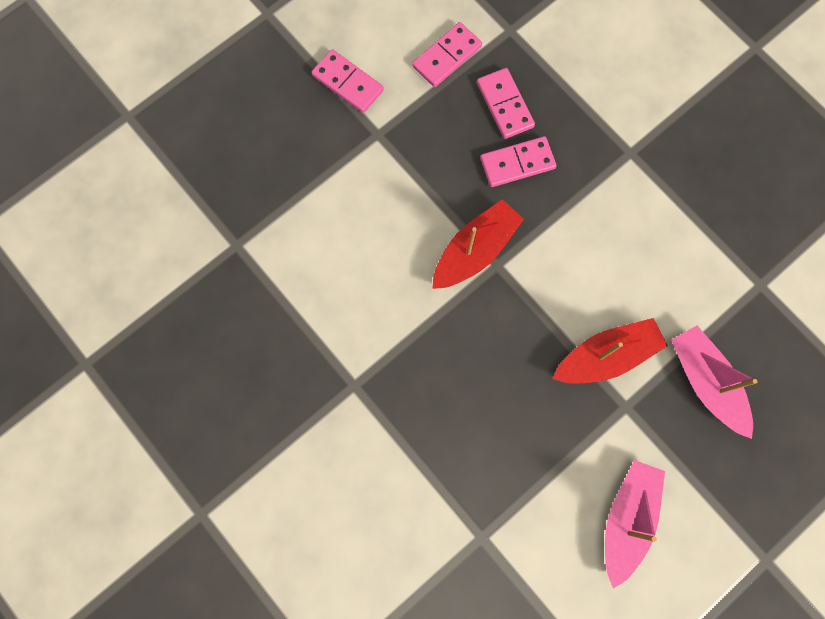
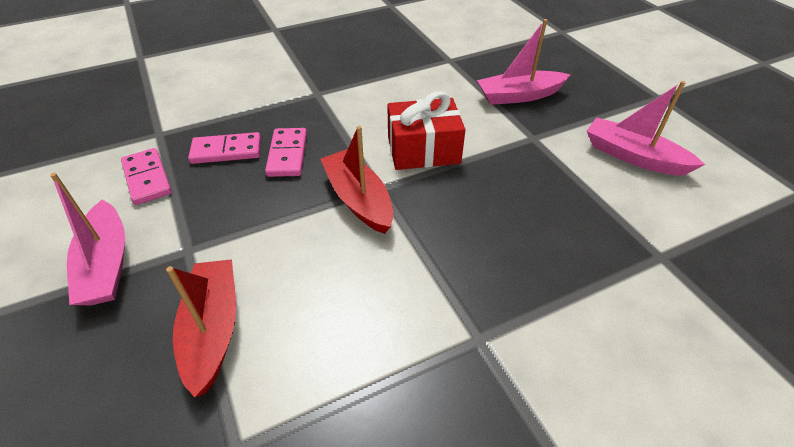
camera: 75 degrees left, 30 degrees down
(347, 83) = (106, 264): pink domino -> pink boat
(566, 293) = (423, 150): none -> red gift
(606, 356) = (487, 139): red boat -> red boat (213, 330)

